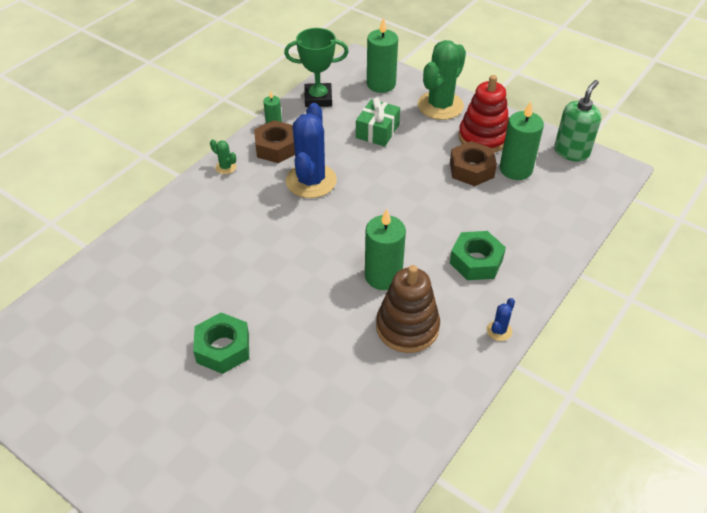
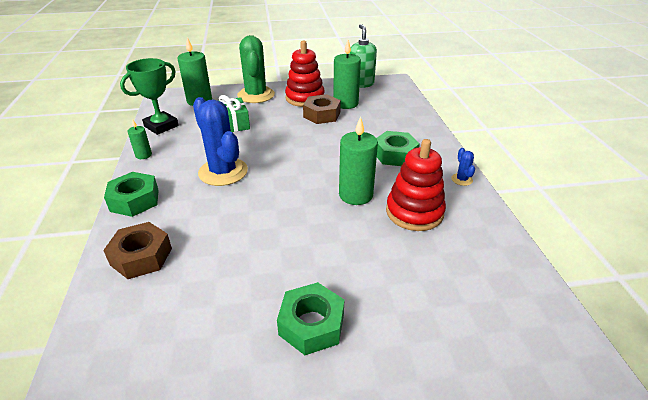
camera: 45 degrees left, 10 degrees down
(225, 167) = (135, 200): green cactus -> green nut
(276, 147) = (165, 167): brown nut -> brown nut (141, 256)
(407, 327) = (414, 212): brown stacking toy -> red stacking toy

